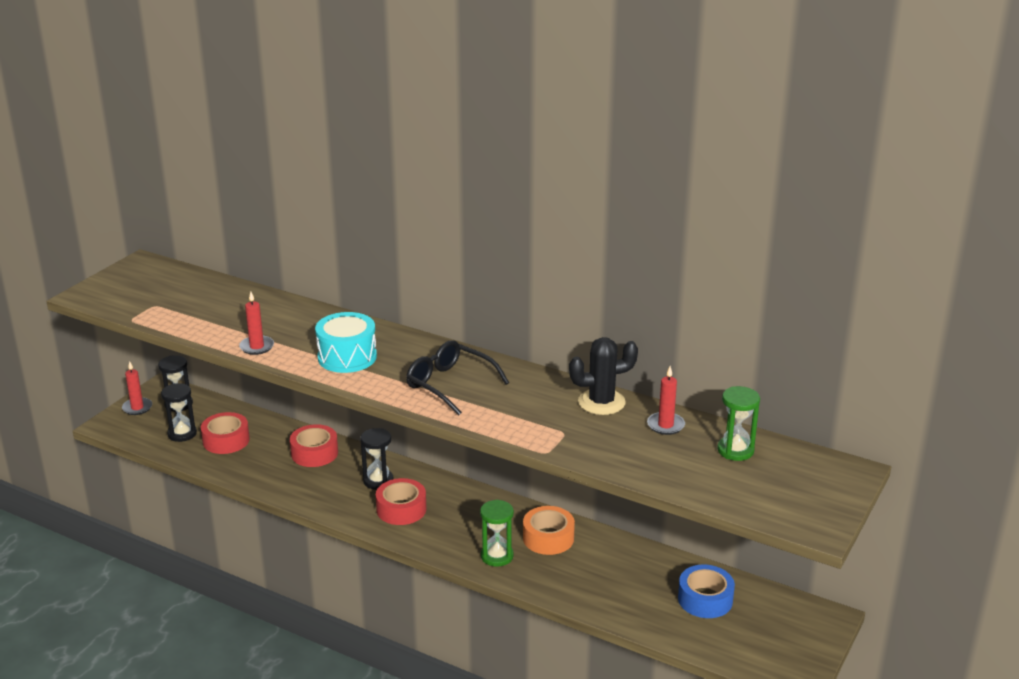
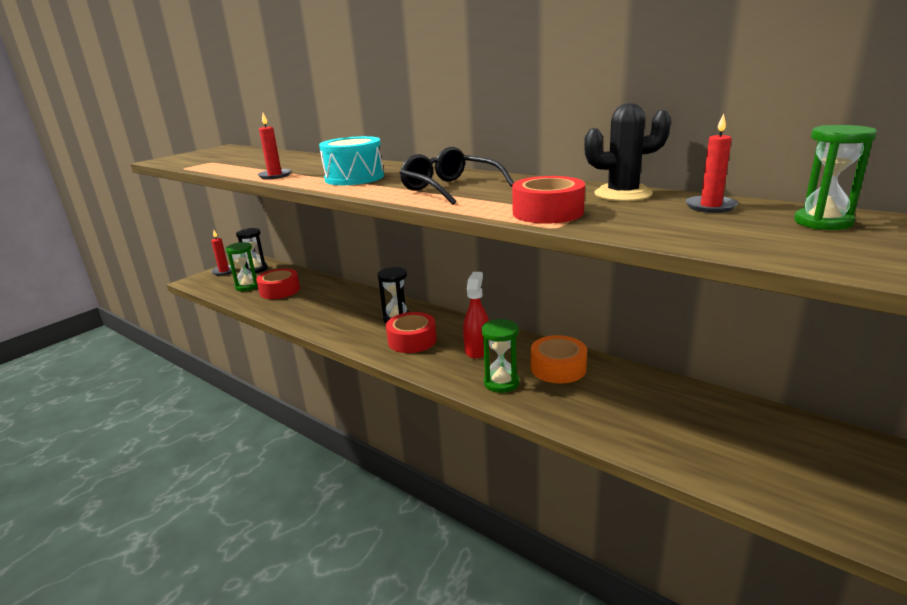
camera: 10 degrees right, 5 degrees down
(182, 434) = (247, 286): black hourglass -> green hourglass
(314, 453) = (348, 299): red tape -> red tape (548, 212)
(469, 519) = (477, 349): none -> red spray bottle
(705, 599) = (756, 437): blue tape -> none

